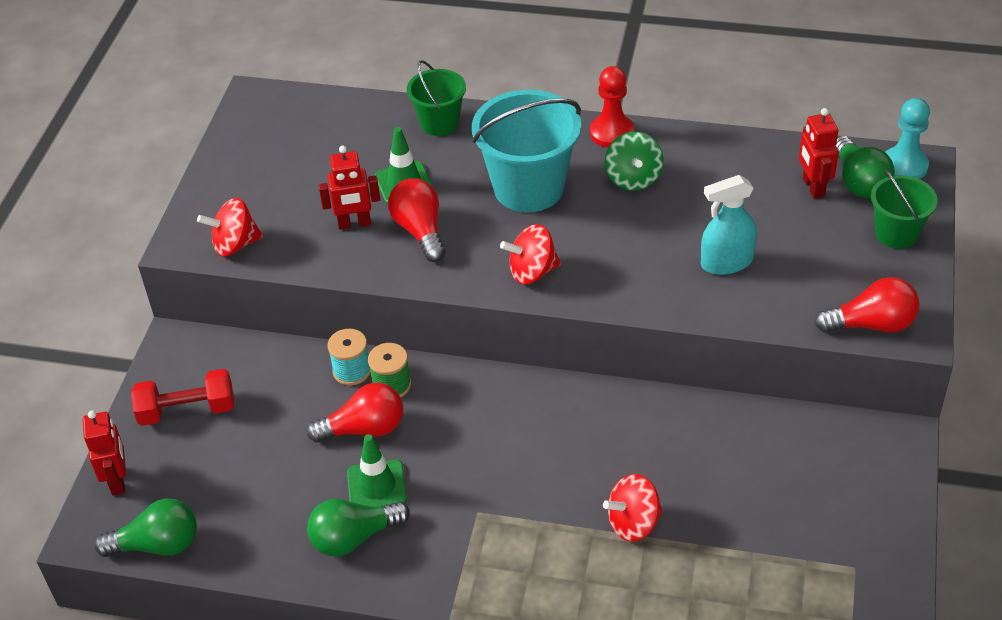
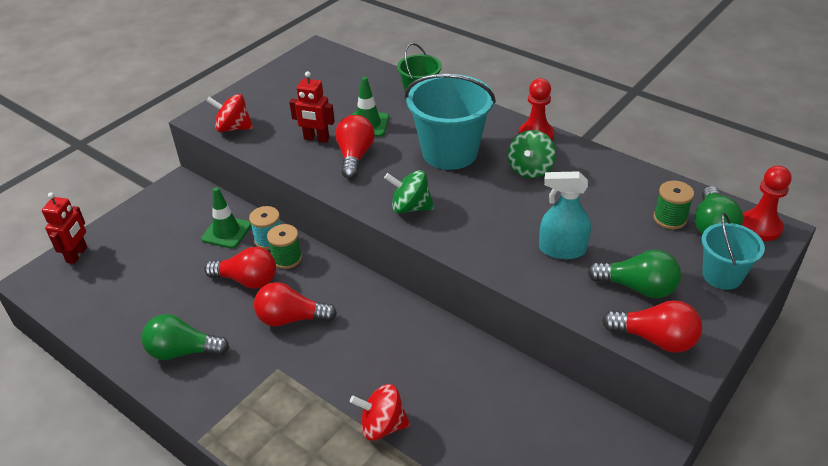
camera: 25 degrees right, 5 degrees down
(157, 545) = (64, 304): green light bulb -> green light bulb (637, 287)
(187, 410) = (152, 227): red dumbbell -> none
(376, 486) = (225, 322): green traffic cone -> green traffic cone (226, 232)
(451, 452) = (291, 318): none -> red light bulb
(532, 272) = (410, 207): red spinning top -> green spinning top
(813, 187) = (670, 218): red robot -> green spool
(896, 233) = (722, 275): green bucket -> turquoise bucket
(904, 166) = (760, 227): turquoise pawn -> red pawn

